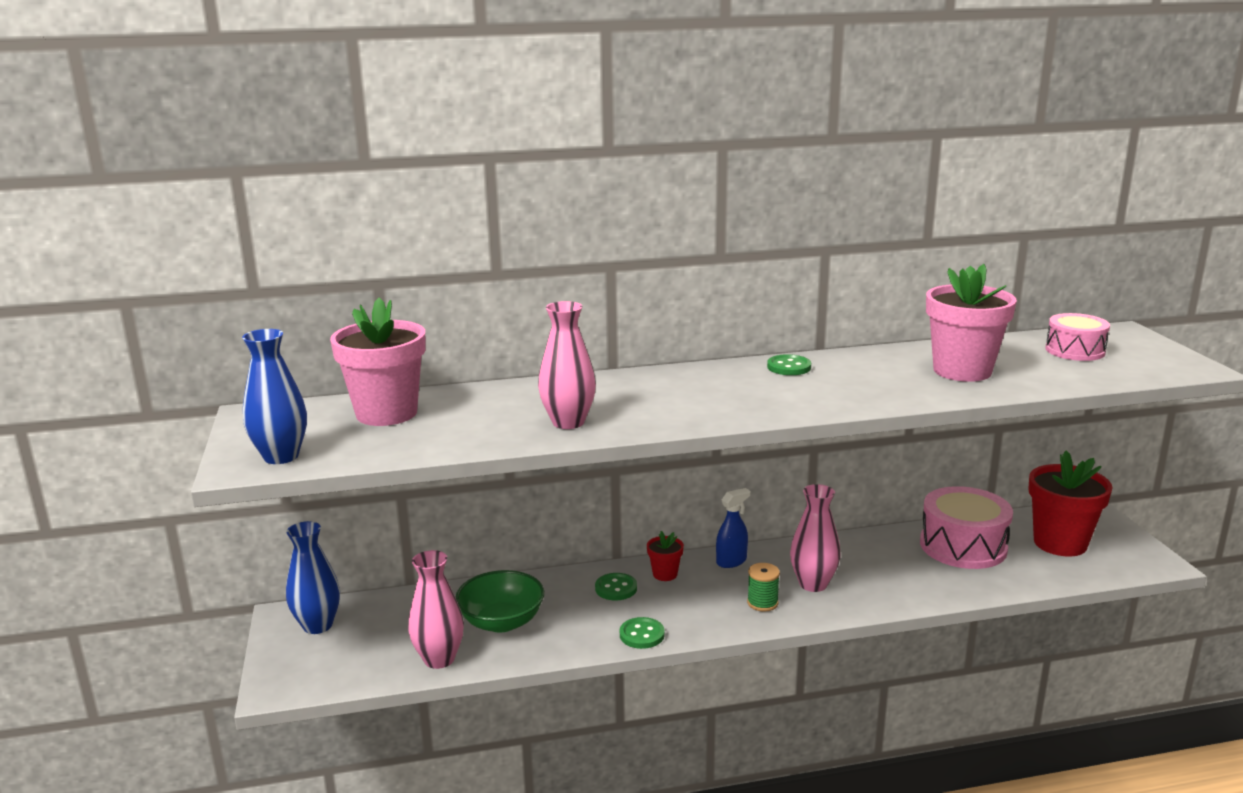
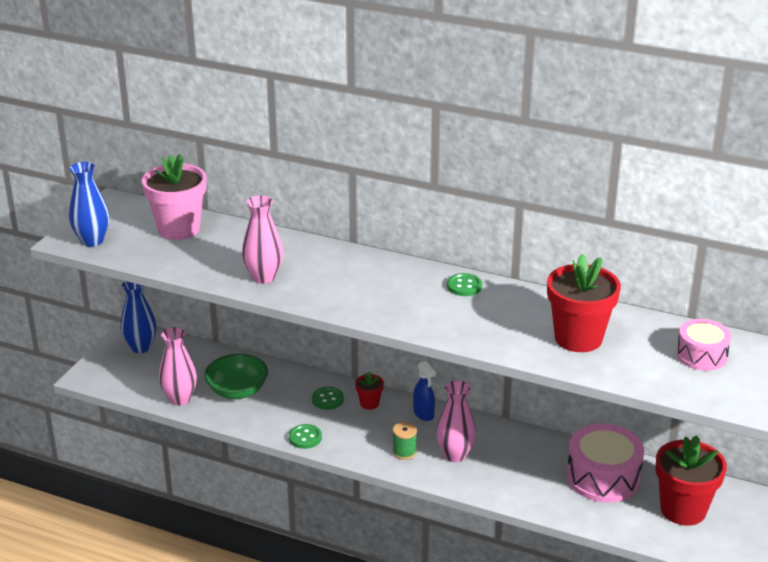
camera: 35 degrees right, 10 degrees up
(731, 561) = (423, 414): blue spray bottle -> blue spray bottle turned 60 degrees clockwise
(962, 371) = (578, 338): pink flower pot -> red flower pot

